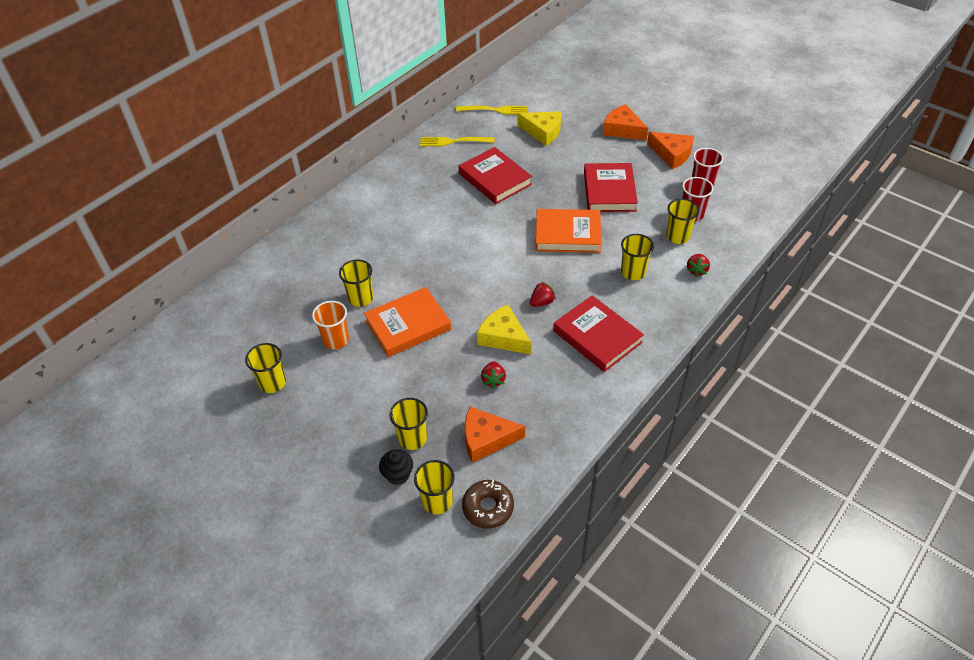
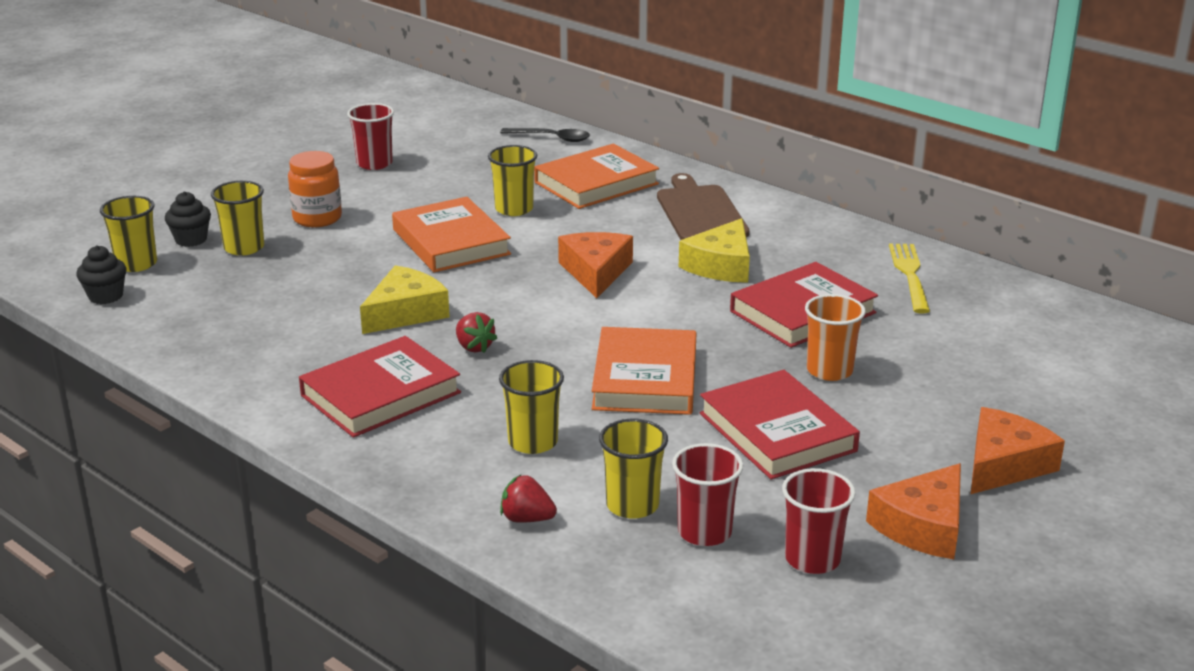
camera: 90 degrees right, 20 degrees down
(244, 286) = (551, 138): none -> black spoon
(272, 383) = (374, 163): yellow cup -> red cup
(324, 261) = (596, 183): none -> orange book
(336, 340) = (436, 196): orange cup -> orange cup (829, 370)
(366, 403) = (317, 218): none -> orange jar
(373, 214) = (700, 212): none -> brown cutting board
(486, 439) = (217, 296): orange cheese -> orange cheese (596, 272)
(488, 507) = (106, 296): brown donut -> black cupcake
(493, 380) = (322, 303): red strawberry -> none
(495, 110) = (1027, 316): yellow fork -> none
(543, 132) = (966, 365): yellow cheese -> yellow cheese (721, 265)
(609, 191) = (777, 432): red book -> red book turned 60 degrees clockwise

